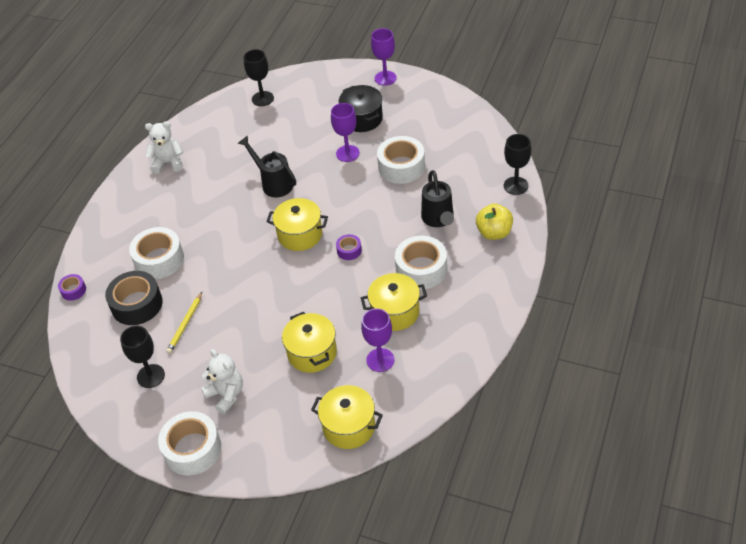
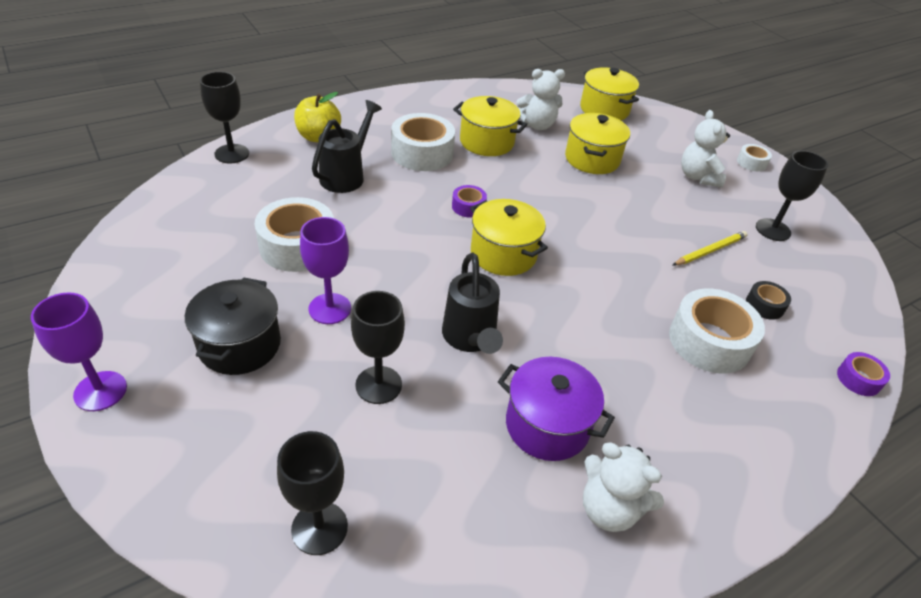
camera: 150 degrees left, 5 degrees down
(137, 304) = (764, 305): black tape -> black tape, size x0.50
(192, 449) = (751, 163): white tape -> white tape, size x0.50
(211, 173) = (547, 425): none -> purple pot
(291, 143) = (378, 385): none -> black goblet
(380, 360) = (537, 125): purple goblet -> white teddy bear

